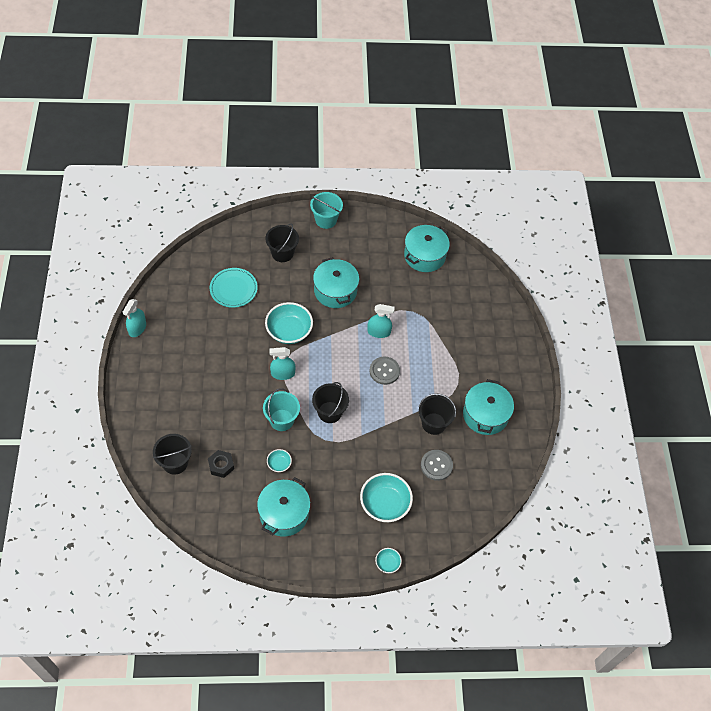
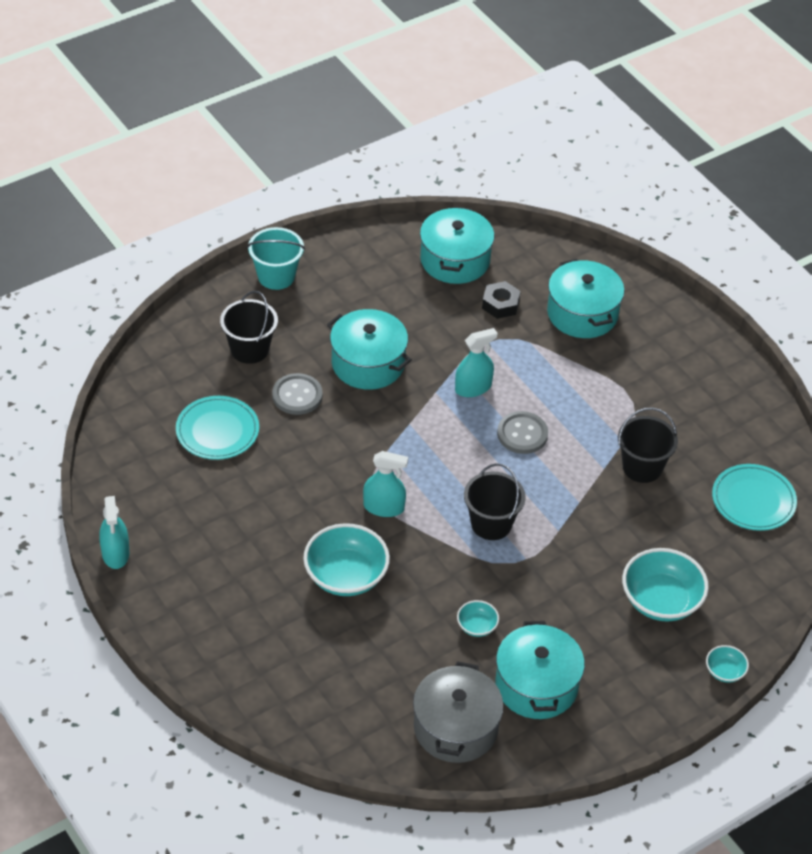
camera: 30 degrees left, 10 degrees down
(175, 463) = (327, 702): black bucket -> none
(221, 465) = (397, 671): black nut -> black nut (500, 304)
(226, 513) = (456, 728): none -> grey pot
(281, 420) = (433, 568): turquoise bucket -> none
(283, 373) = (383, 507): turquoise spray bottle -> turquoise spray bottle turned 135 degrees counterclockwise
(289, 331) = (346, 448): turquoise bowl -> turquoise bowl (346, 576)
(436, 465) = (688, 517): grey button -> grey button (297, 395)
(480, 475) = (753, 500): none -> turquoise plate
(485, 415) = (699, 422): turquoise pot -> turquoise pot (582, 313)

